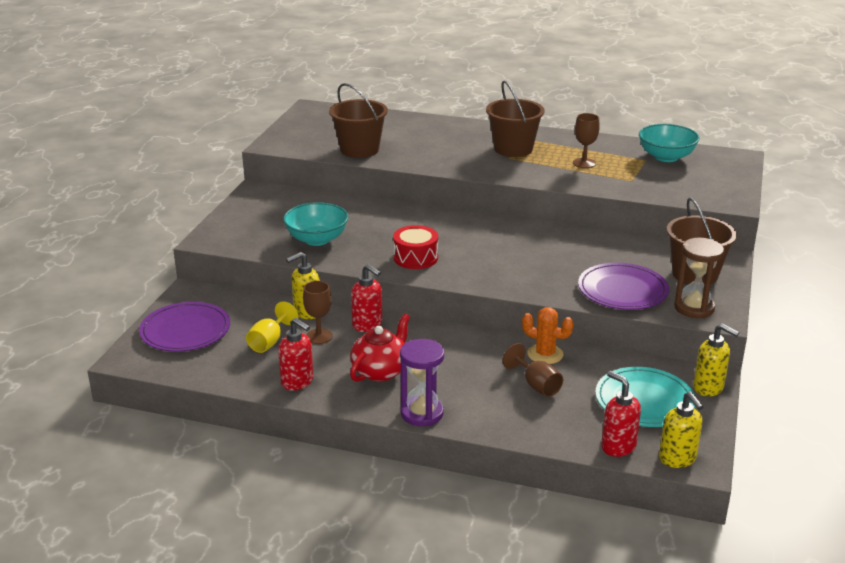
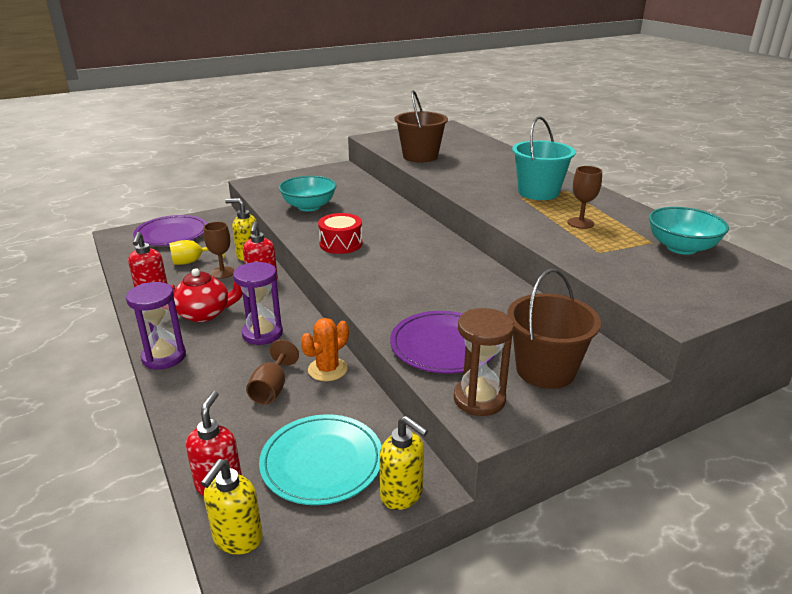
camera: 45 degrees right, 0 degrees up
(455, 359) = (262, 334): none -> purple hourglass
(513, 149) = (538, 192): brown bucket -> turquoise bucket
(545, 354) = (327, 369): orange cactus -> orange cactus turned 60 degrees clockwise
(708, 388) = (402, 494): yellow soap dispenser -> yellow soap dispenser turned 45 degrees counterclockwise

